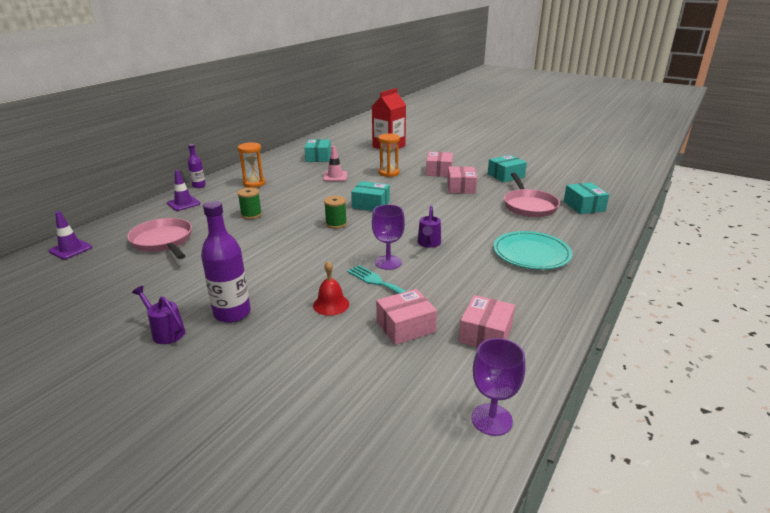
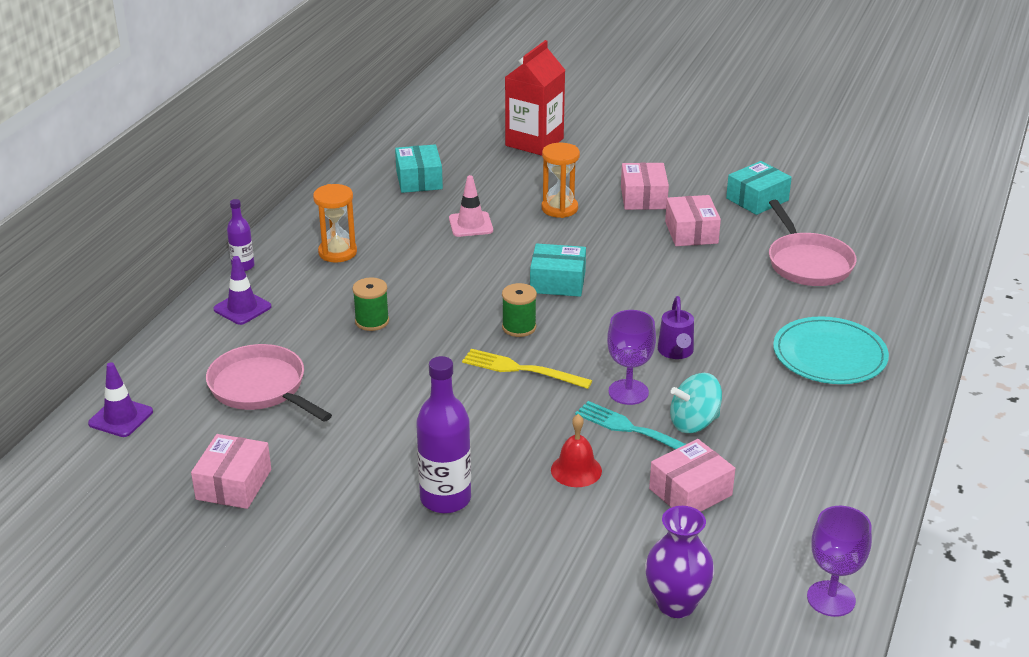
camera: 10 degrees left, 5 degrees up
(165, 332) = (370, 536): purple watering can -> none
(325, 245) = (521, 369): none -> yellow fork
(361, 408) = (676, 604): none -> purple vase
(425, 283) = (694, 423): none -> turquoise spinning top
(485, 334) = (797, 491): pink box -> pink box (234, 484)
(584, 206) = (891, 256): turquoise box -> none

